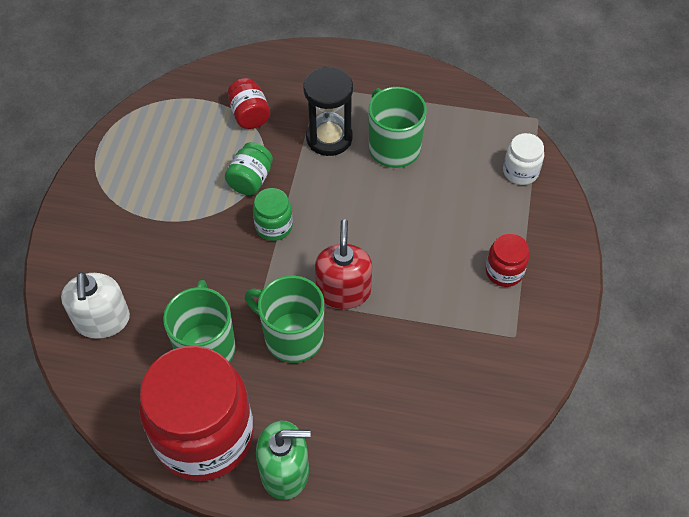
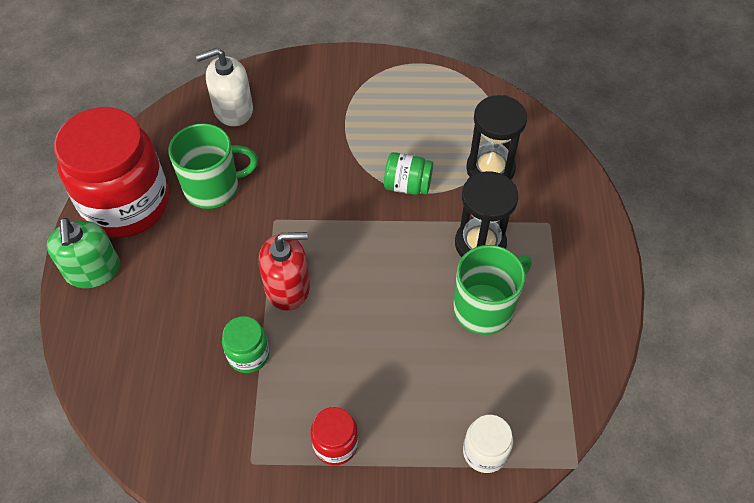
camera: 80 degrees right, 0 degrees up
(249, 115) = (490, 169): red jar -> black hourglass
(274, 226) = (355, 215): green jar -> green jar (248, 355)
(292, 336) = (231, 252): green mug -> none

